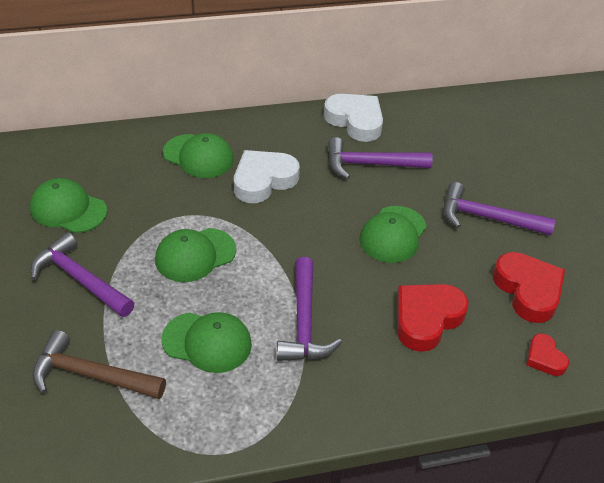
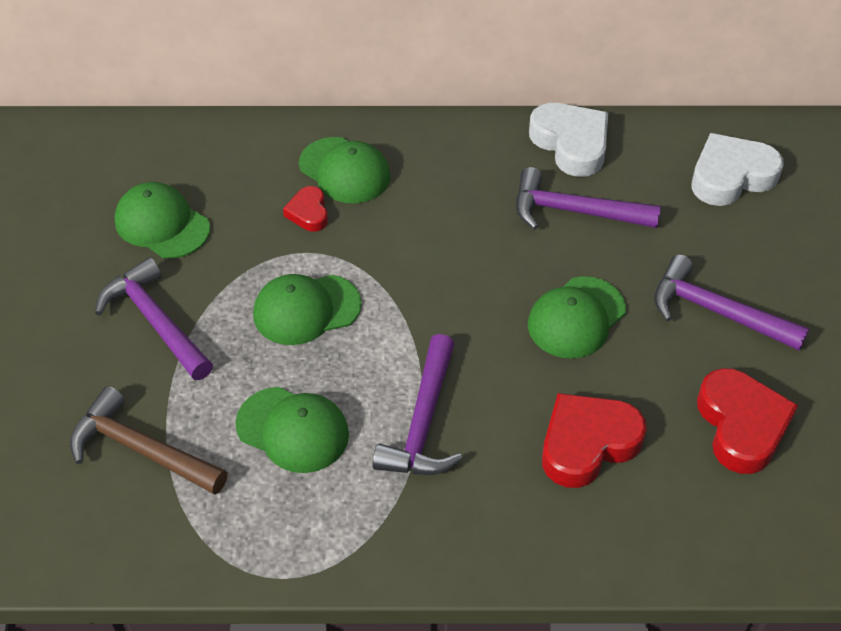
camera: 15 degrees right, 5 degrees up
(263, 180) = (422, 216): white heart -> white heart (731, 176)
(544, 358) = (734, 524): red heart -> red heart (308, 213)

